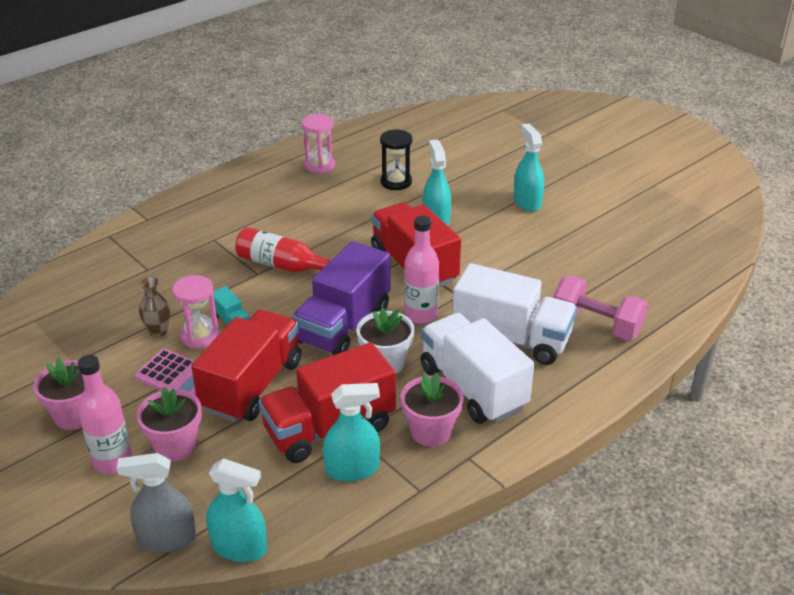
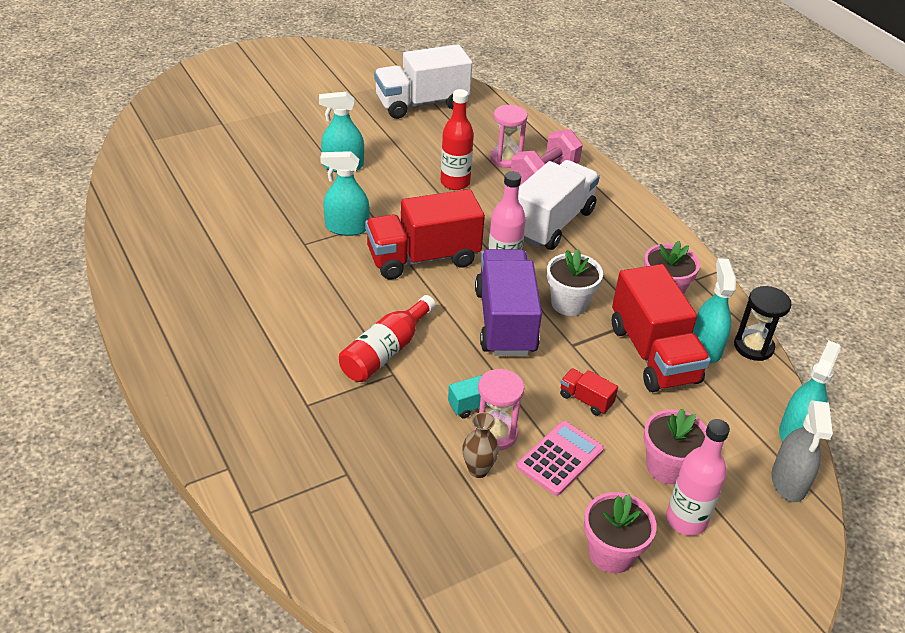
camera: 80 degrees left, 5 degrees up
(252, 386) = (586, 400): red truck -> red truck, size x0.42
(319, 165) = (186, 293): pink hourglass -> pink hourglass (506, 159)
(343, 325) = (505, 321): purple truck -> purple truck turned 135 degrees counterclockwise
(396, 182) = (258, 241): black hourglass -> black hourglass (753, 347)
(473, 388) = (612, 258): white truck -> white truck (422, 104)
(542, 268) = (455, 183): none -> red bottle

